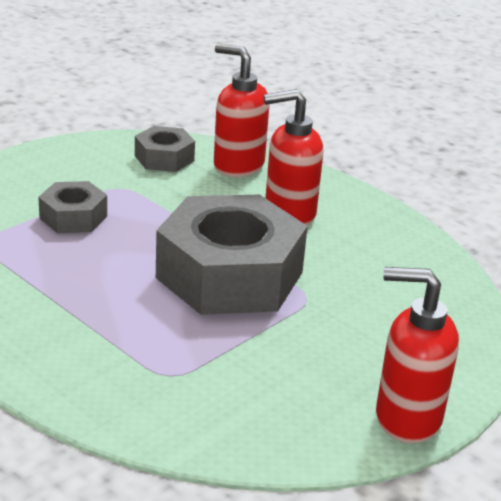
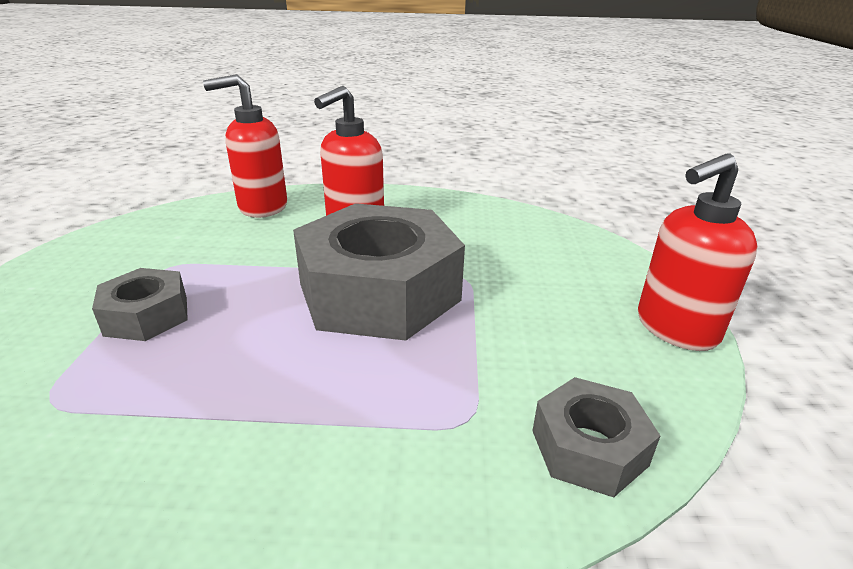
camera: 40 degrees left, 0 degrees up
(164, 158) = (184, 226): grey nut -> grey nut (589, 447)

